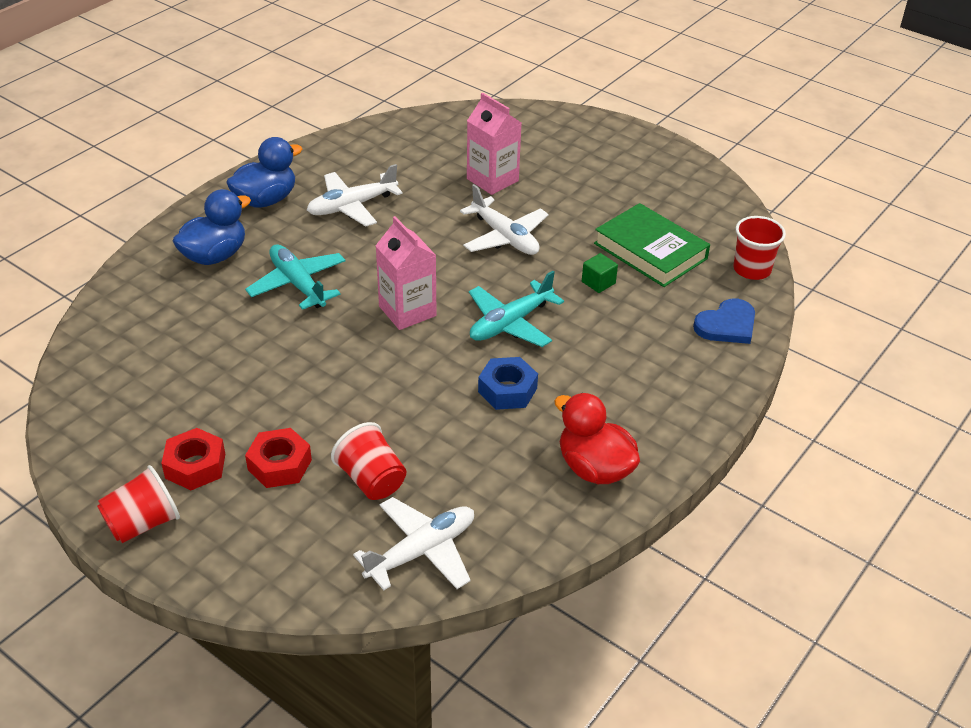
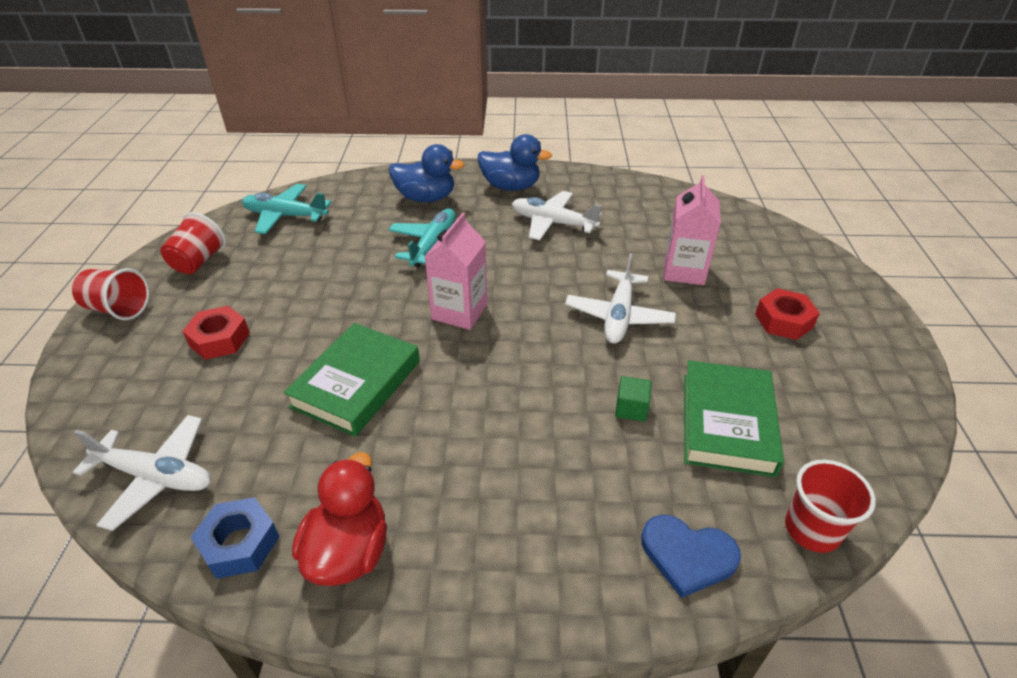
camera: 55 degrees right, 0 degrees up
(195, 466) = (193, 301): red nut -> red nut (783, 321)
(371, 480) = (232, 398): red cup -> red cup (198, 261)
(432, 402) = (356, 384): none -> green book
(507, 390) = (413, 424): blue nut -> blue nut (239, 544)
(510, 323) = (506, 379): turquoise plane -> turquoise plane (285, 216)

